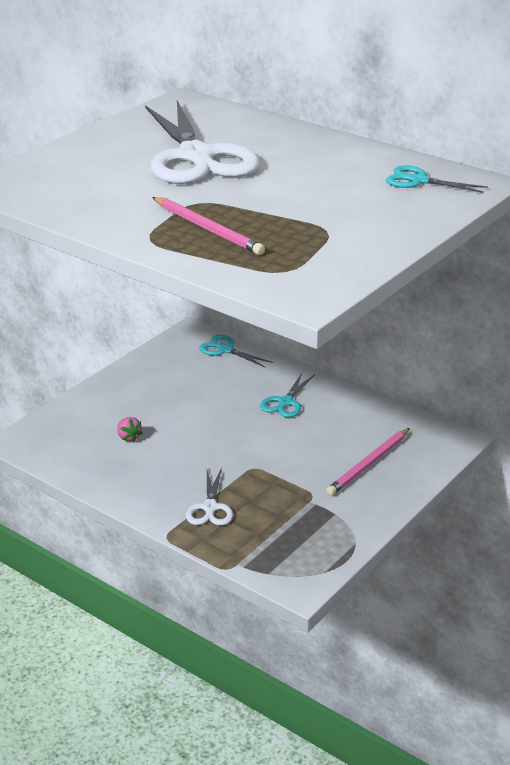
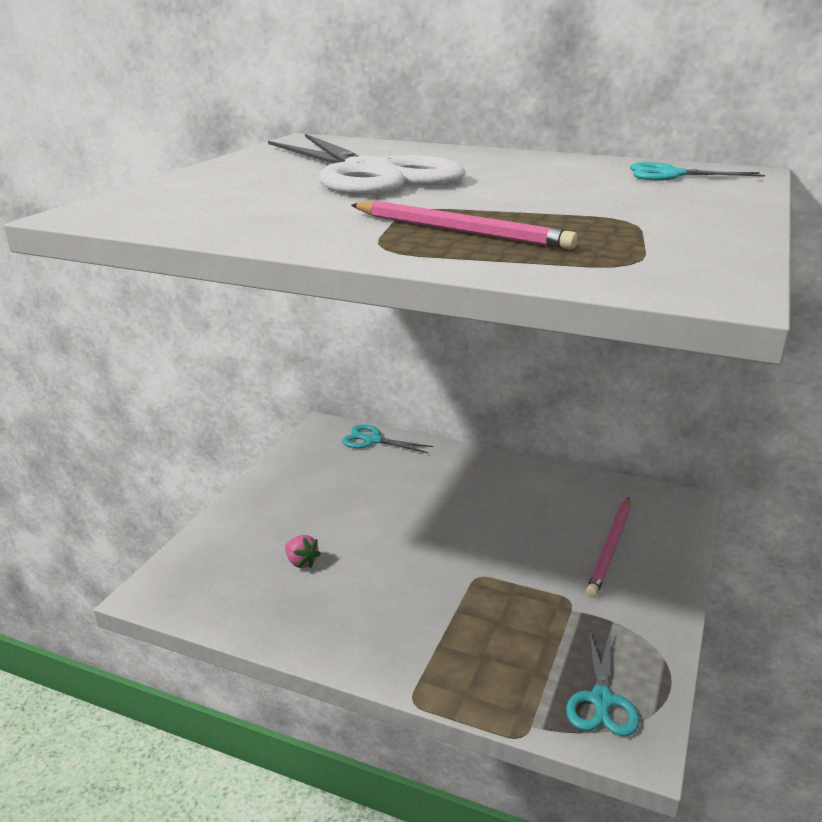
camera: 15 degrees left, 5 degrees down
(210, 508) = (452, 644): white scissors -> none
(285, 403) = (471, 489): turquoise scissors -> turquoise scissors (601, 701)

